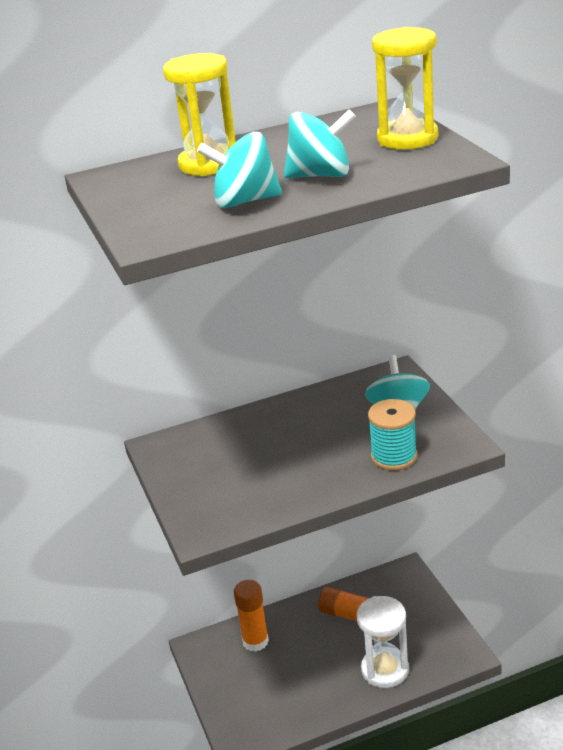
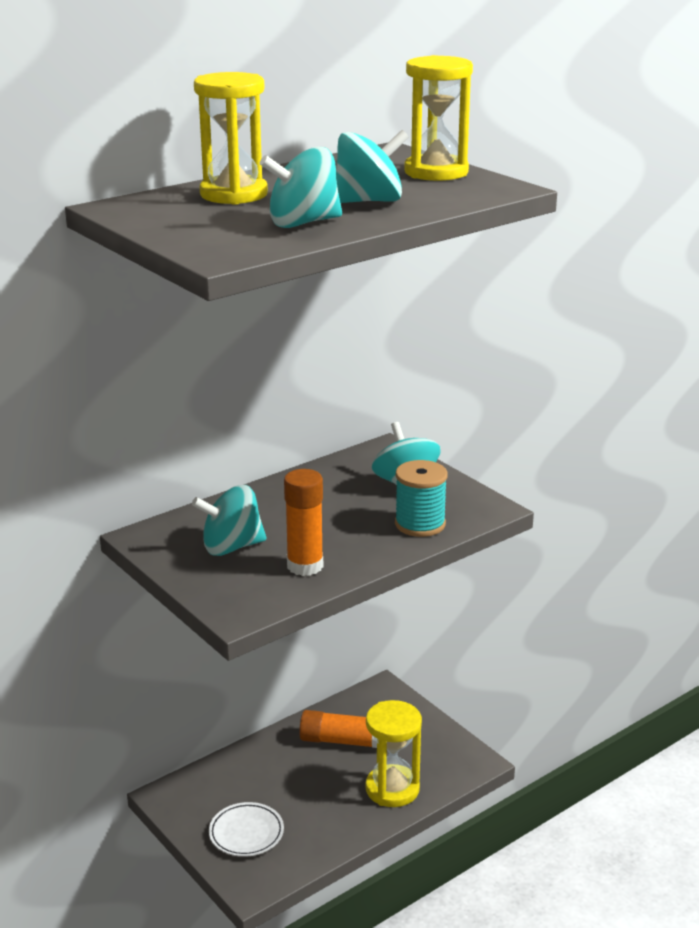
camera: 20 degrees left, 5 degrees down
(223, 464) = (231, 547): none -> turquoise spinning top
(250, 692) = (246, 833): none -> white plate
(255, 641) = (234, 780): orange glue stick -> orange glue stick (305, 566)
(385, 670) = (392, 789): white hourglass -> yellow hourglass

